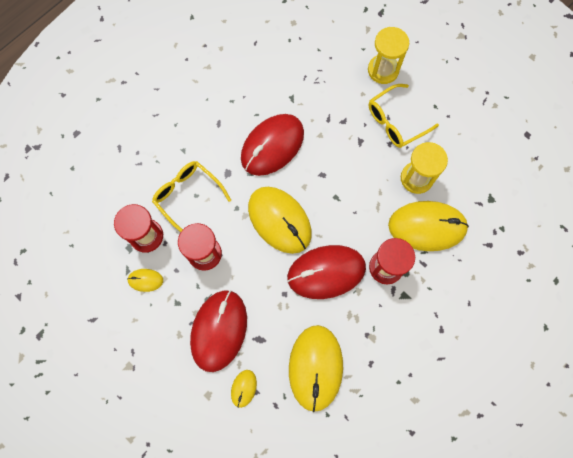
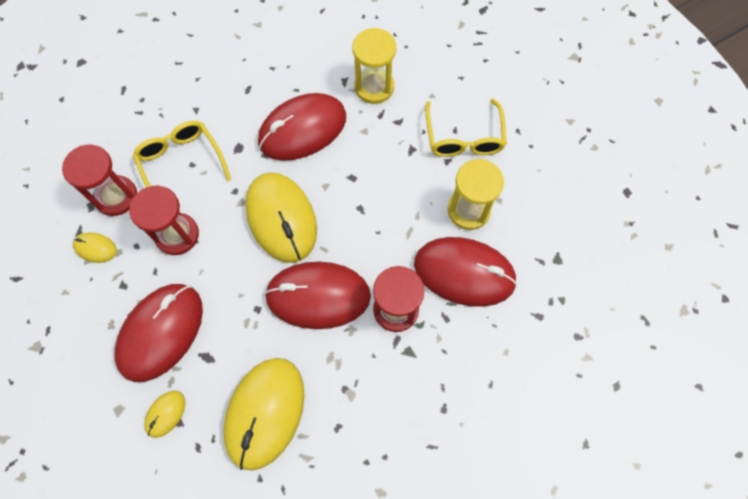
camera: 15 degrees right, 5 degrees down
(383, 70) = (465, 74): yellow hourglass -> yellow hourglass (374, 87)
(396, 121) = (463, 137): yellow glasses -> yellow glasses turned 75 degrees counterclockwise
(427, 227) = (464, 273): yellow mouse -> red mouse

